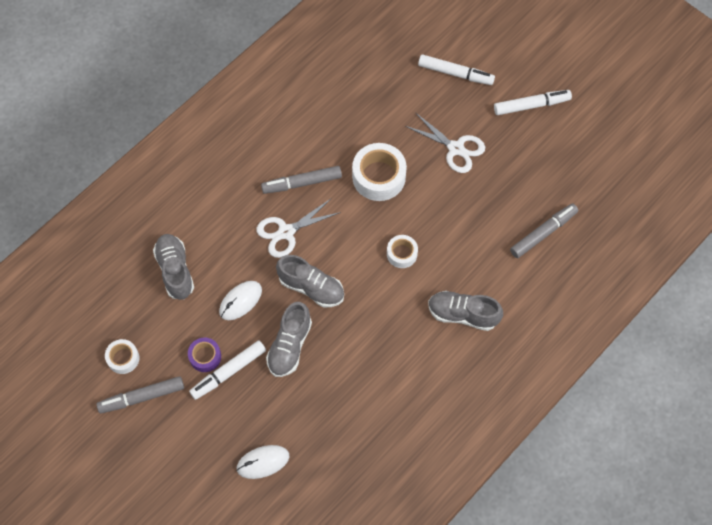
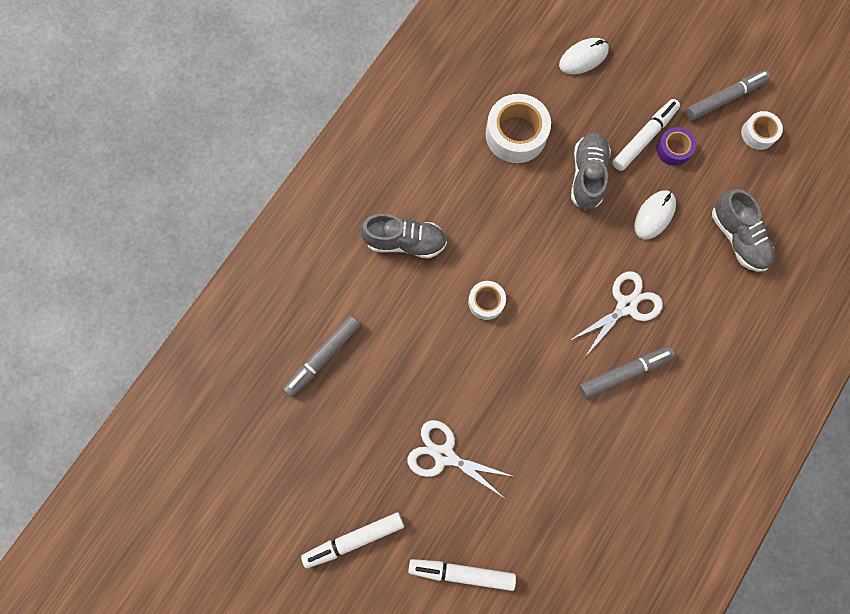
camera: 170 degrees right, 10 degrees up
(311, 287) = (580, 244): grey shoe -> none
(379, 177) = (533, 397): white tape -> white tape (516, 134)

